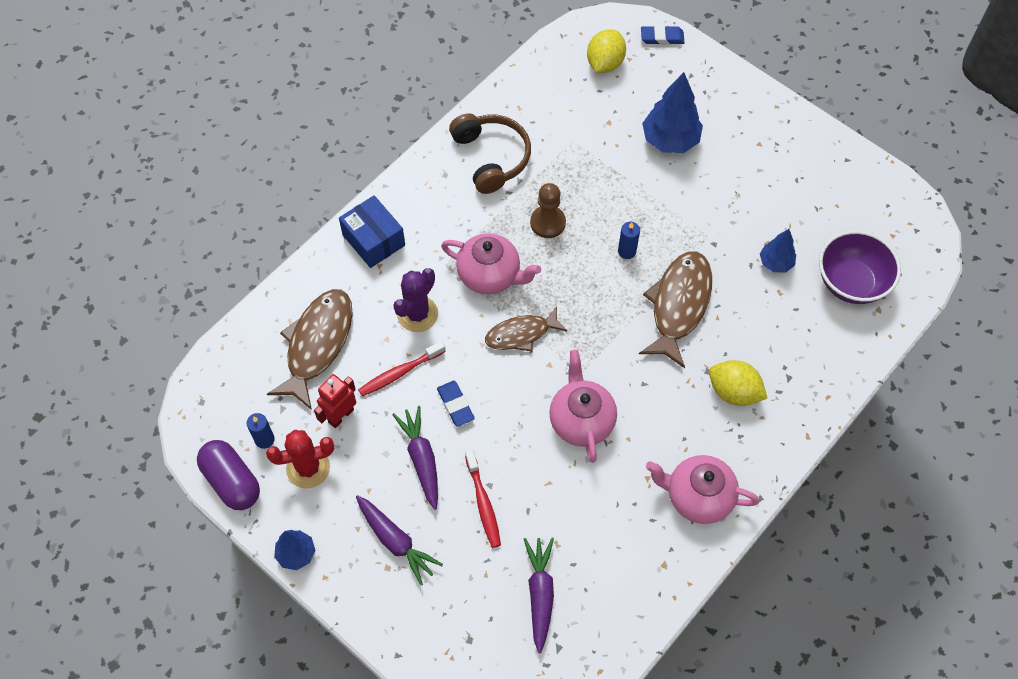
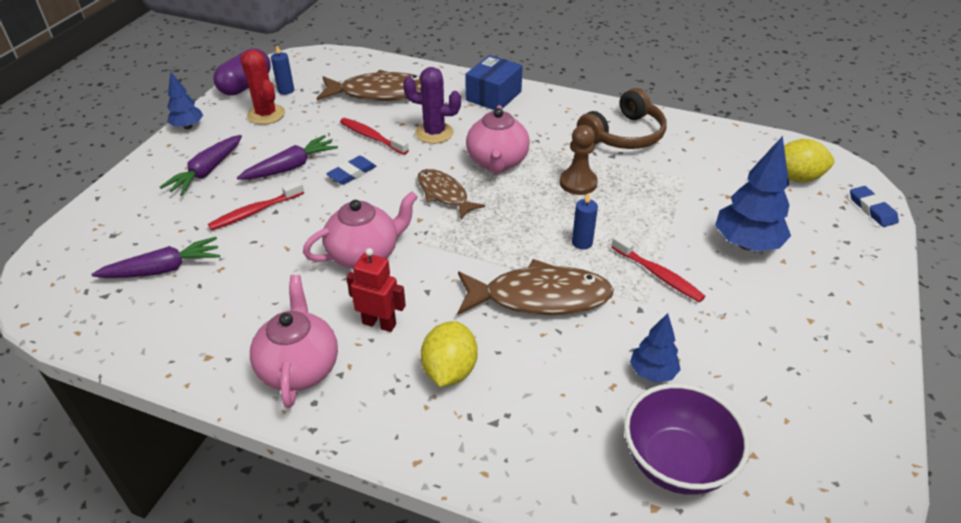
camera: 70 degrees right, 20 degrees down
(340, 415) = (319, 118): red robot -> red robot (379, 323)
(682, 215) = (658, 275): none -> red toothbrush

